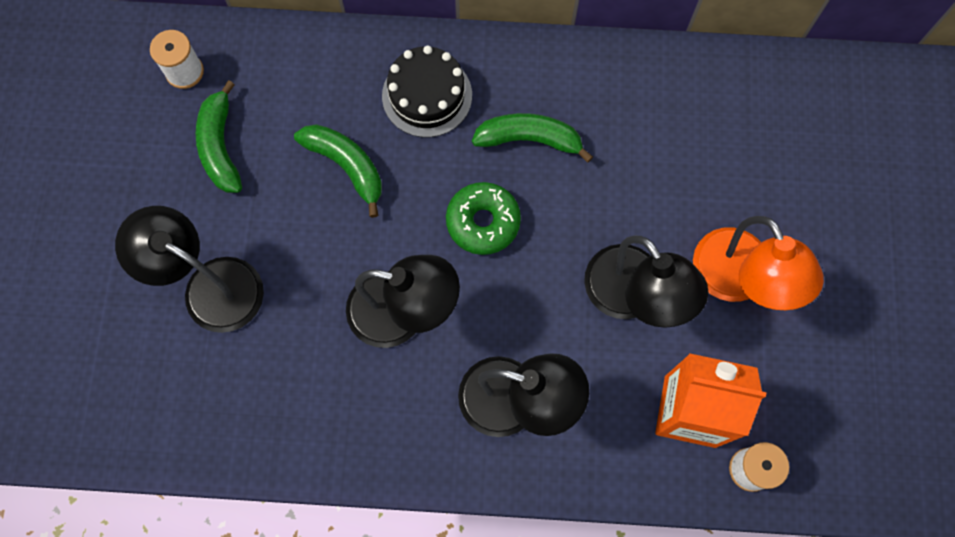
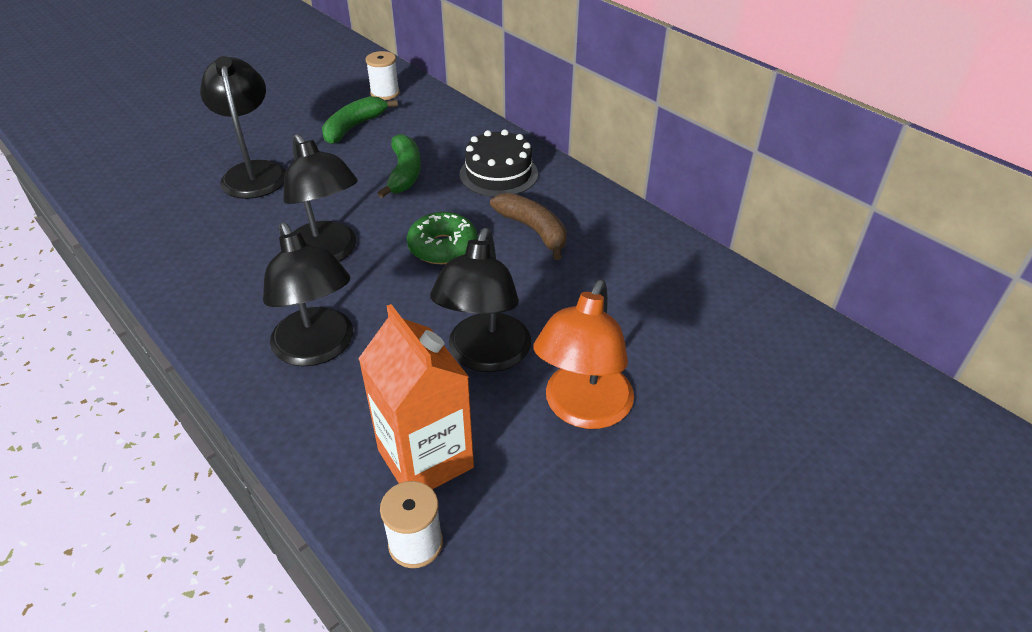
camera: 45 degrees right, 30 degrees down
(529, 139) = (533, 230): green banana -> brown banana

